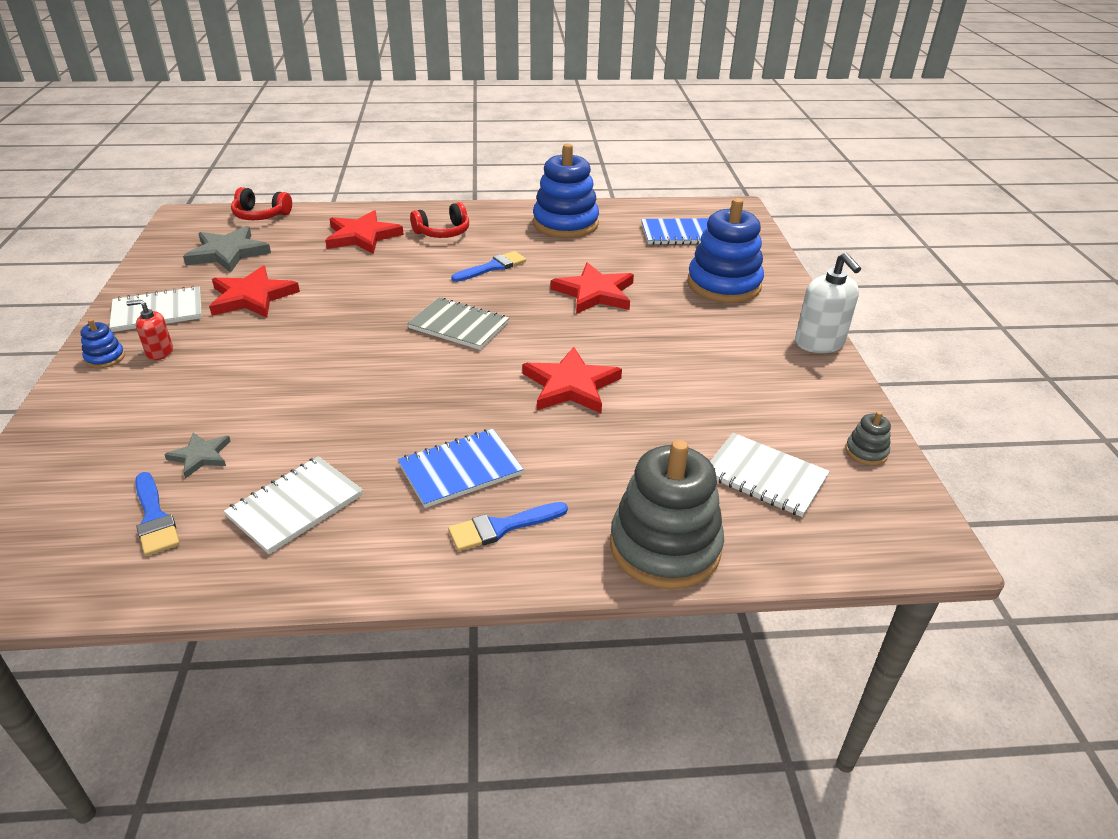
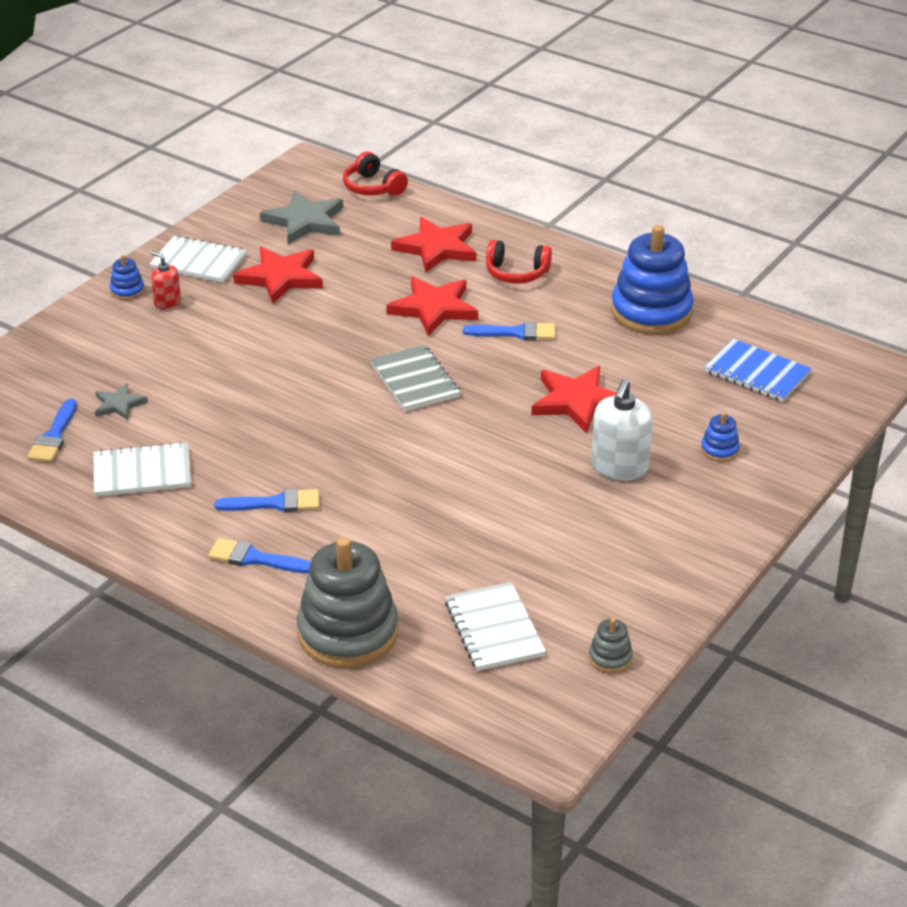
camera: 40 degrees right, 0 degrees up
(460, 470) = (275, 503): blue notebook -> blue brush
(571, 385) = (440, 479): red star -> red star (434, 308)
(724, 285) = (719, 450): blue stacking toy -> blue stacking toy, size x0.43
(819, 343) = (724, 551): white soap dispenser -> white soap dispenser (619, 467)

